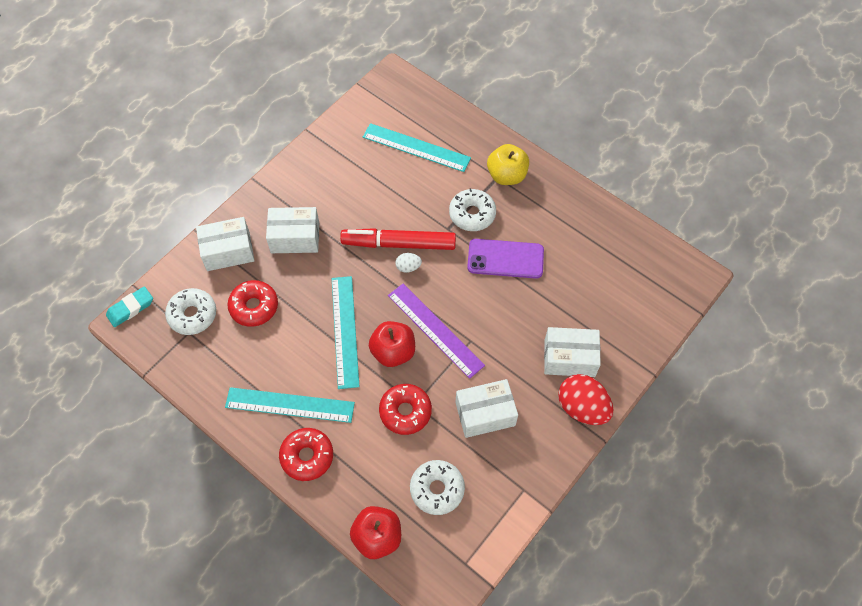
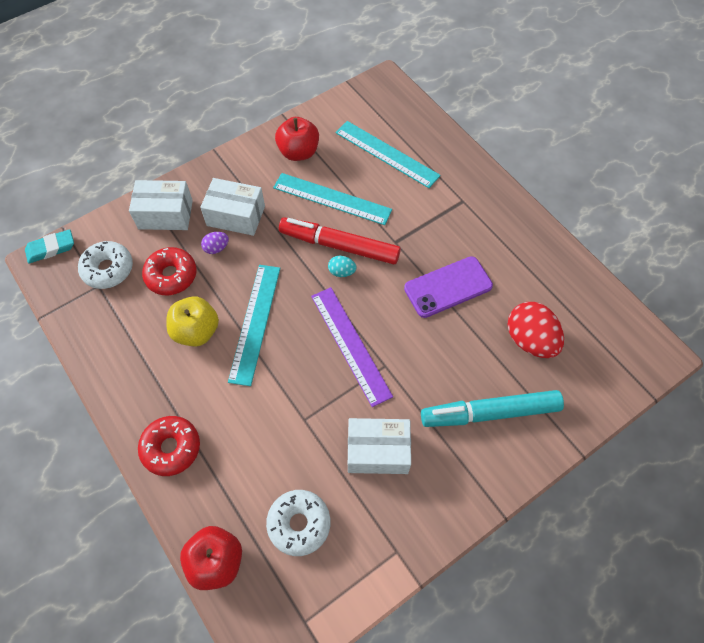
camera: 15 degrees right, 0 degrees up
(287, 272) = (216, 248): none -> purple egg
(290, 405) = (172, 387): turquoise ruler -> turquoise ruler (332, 198)
(393, 352) = (298, 357): red apple -> red apple (298, 152)
(405, 412) = (291, 426): red donut -> none
(408, 267) = (342, 272): white egg -> turquoise egg
(472, 214) = (425, 233): white donut -> none
(505, 259) = (448, 287): purple phone -> purple phone turned 45 degrees counterclockwise
(506, 175) = (473, 201): yellow apple -> yellow apple (196, 331)
(569, 358) = (489, 412): white box -> turquoise marker
(582, 408) = (489, 473): red egg -> red egg (530, 340)

